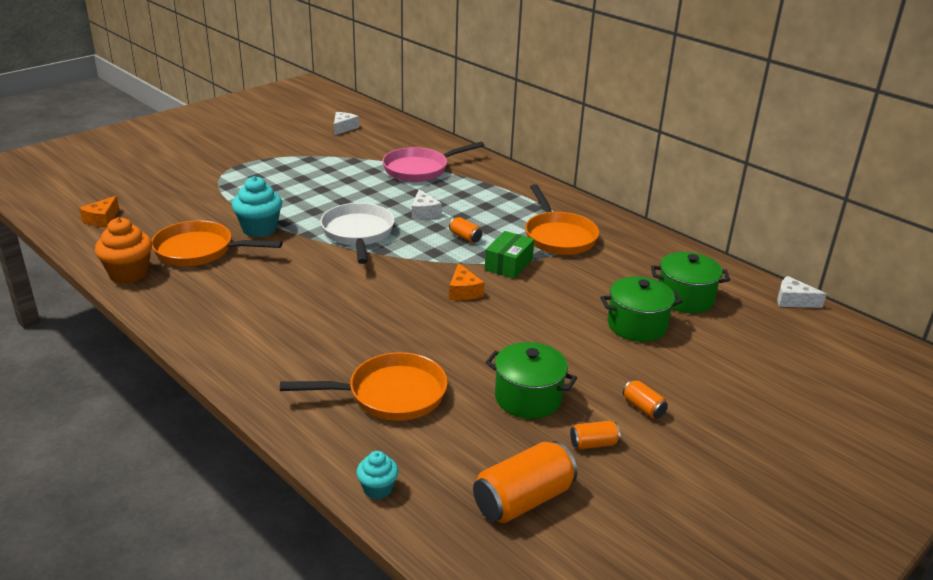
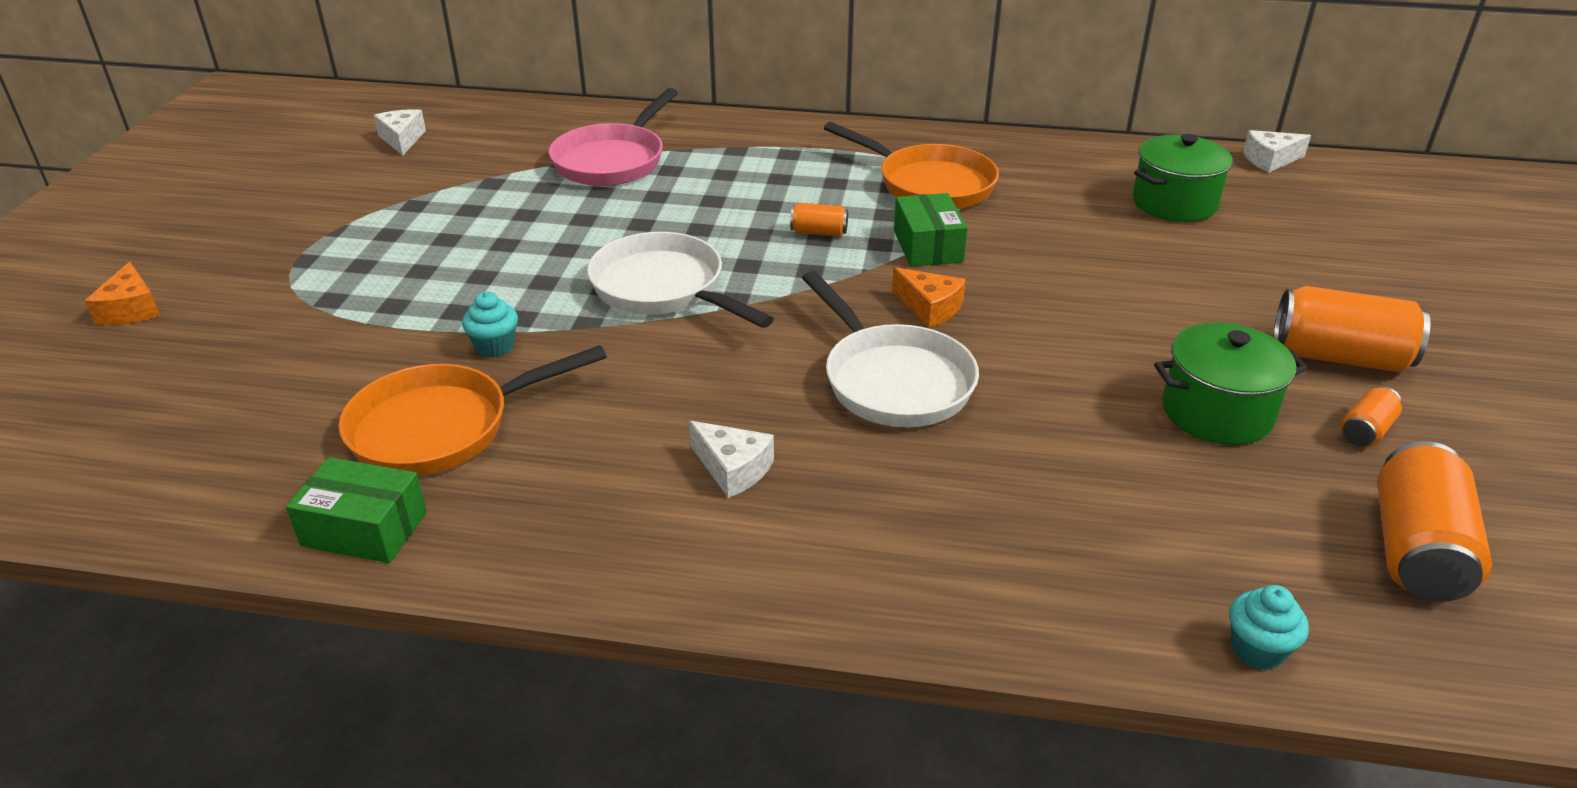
camera: 35 degrees left, 5 degrees up
(102, 219) = (159, 456): orange cheese -> orange cheese (131, 309)
(129, 274) = (364, 529): orange cupcake -> green box
(259, 229) = (495, 346): turquoise cupcake -> turquoise cupcake, size x0.57
(390, 394) = (1063, 502): orange pan -> none
(396, 313) = (893, 380): none -> white pan
(424, 212) = (711, 220): white cheese -> white cheese (733, 469)
(637, 325) = (1180, 259): green pot -> none
(643, 408) = (1339, 357): orange can -> orange can, size x1.99

